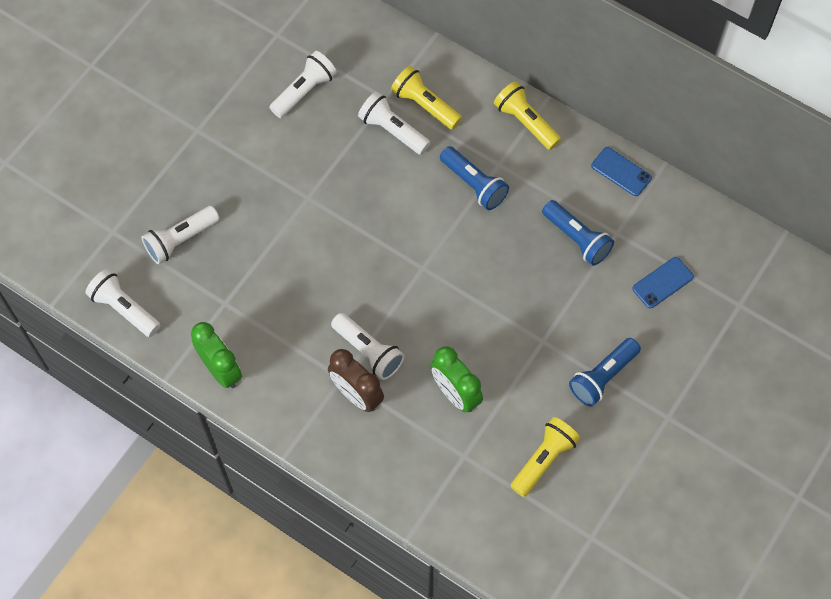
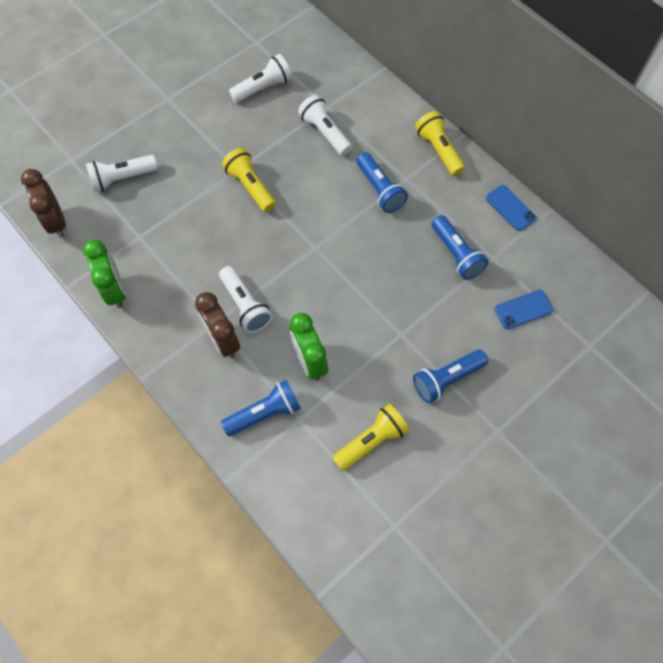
camera: 15 degrees right, 0 degrees up
(124, 309) = (56, 222): white flashlight -> brown clock
(425, 105) = (358, 119): yellow flashlight -> yellow flashlight (250, 187)
(426, 460) = (264, 413): none -> blue flashlight

